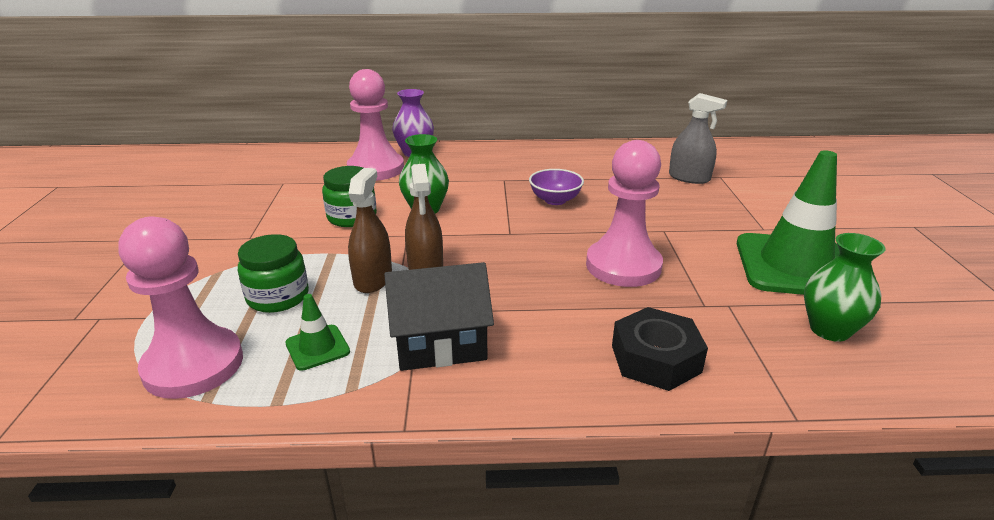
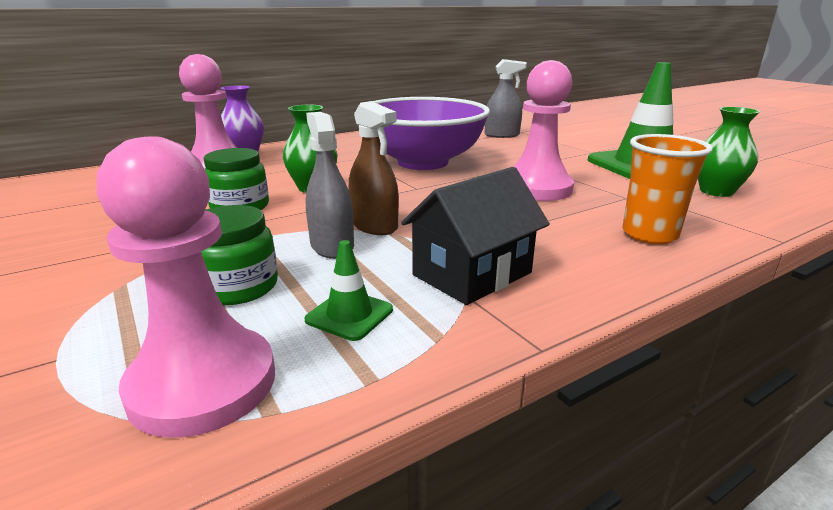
camera: 30 degrees left, 5 degrees down
(373, 279) = (332, 246): brown spray bottle -> grey spray bottle
(555, 200) = (422, 162): purple bowl -> purple bowl, size x2.47
(655, 359) = (649, 234): black nut -> orange cup

